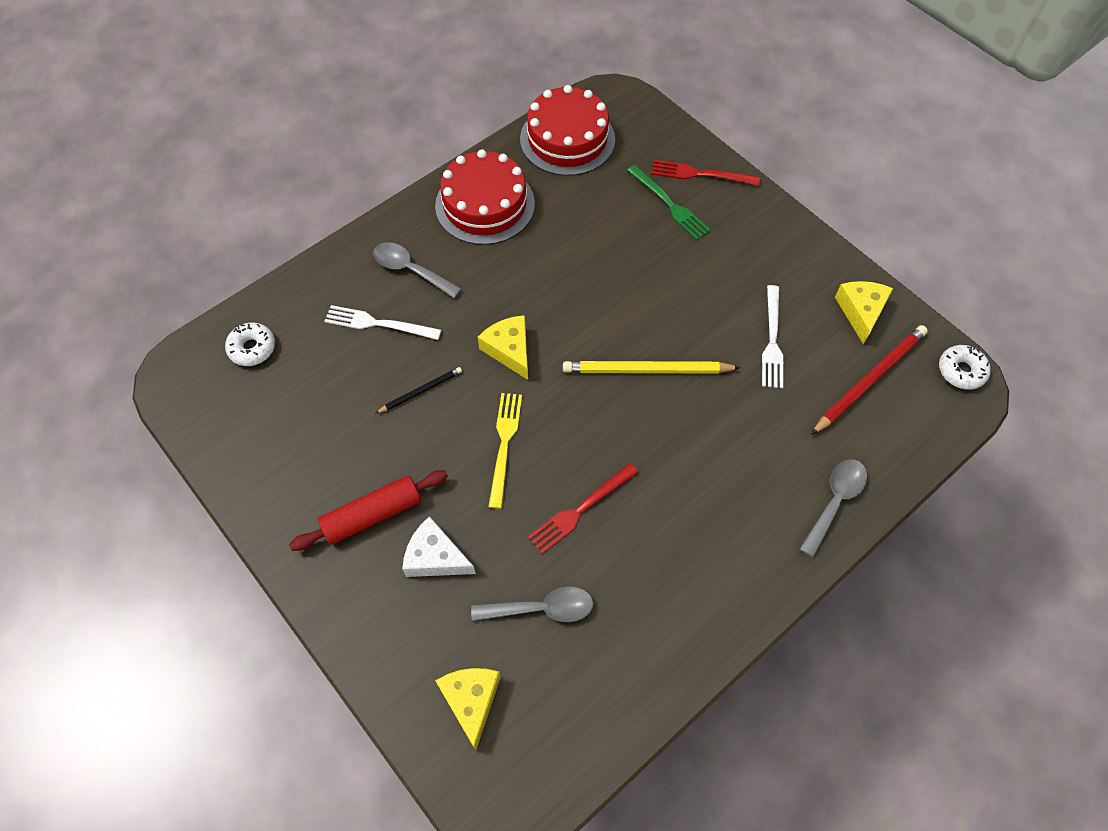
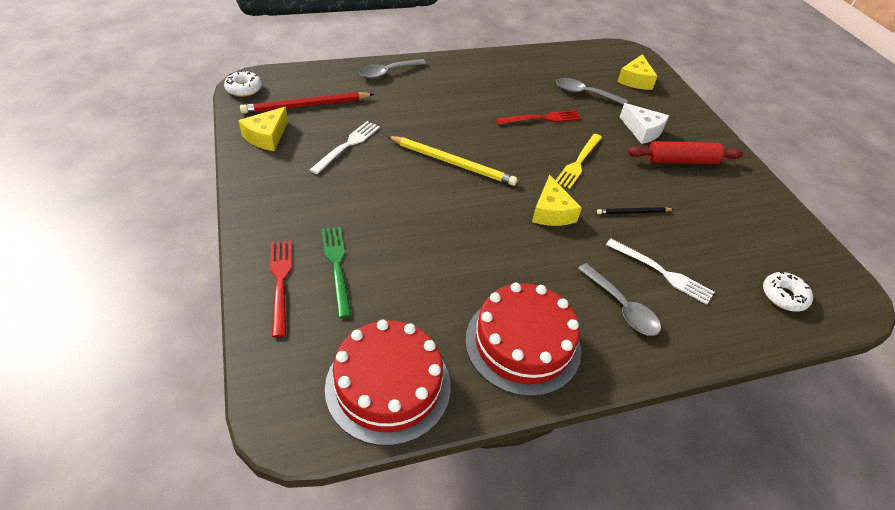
camera: 160 degrees left, 15 degrees down
(700, 174) = (280, 282): red fork -> red fork turned 135 degrees counterclockwise

